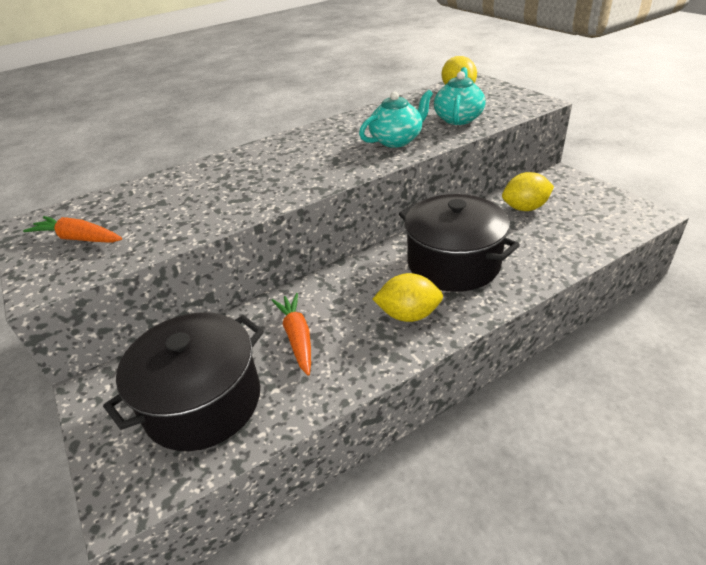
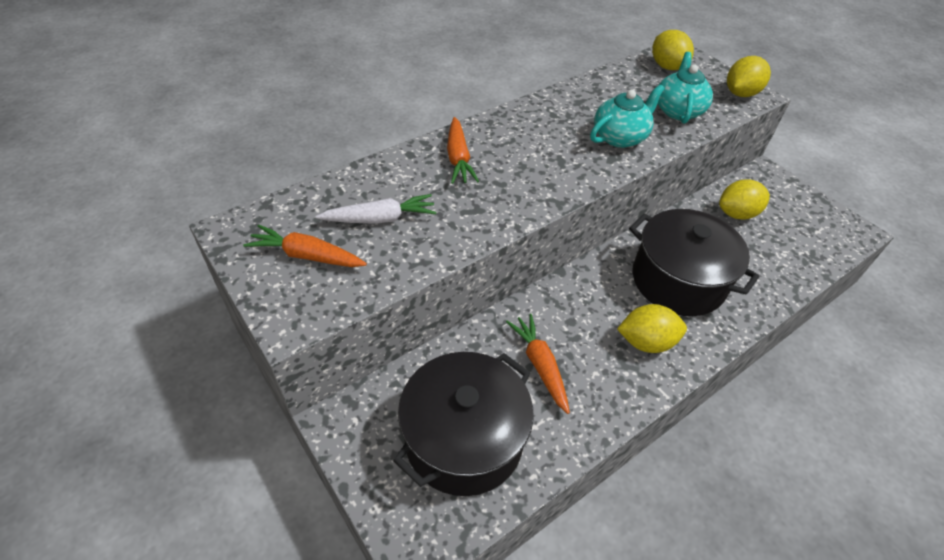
camera: 10 degrees left, 10 degrees up
(155, 210) = (380, 219): none -> white carrot
(243, 164) = (458, 158): none -> orange carrot
(522, 103) = (740, 93): none -> yellow lemon

